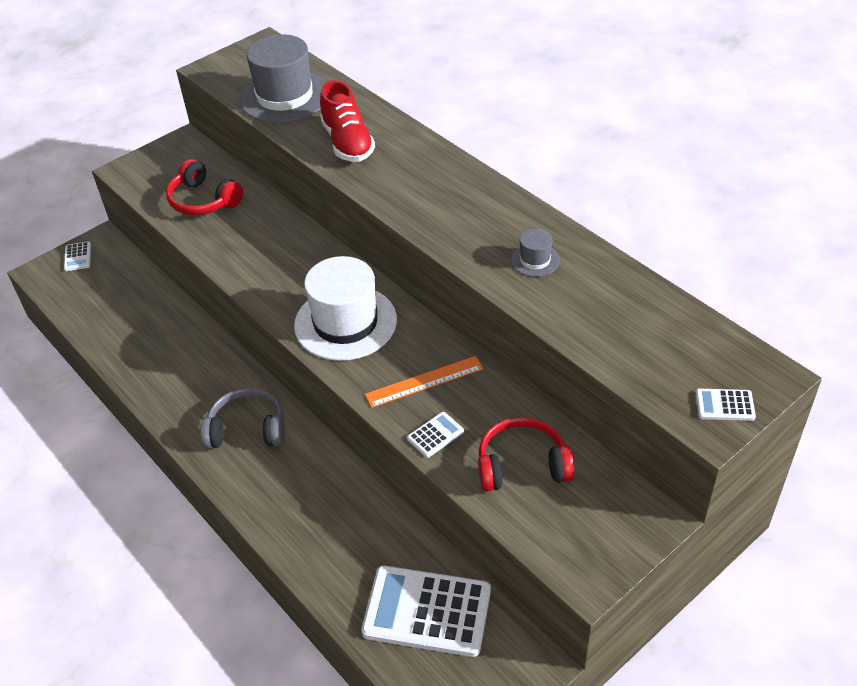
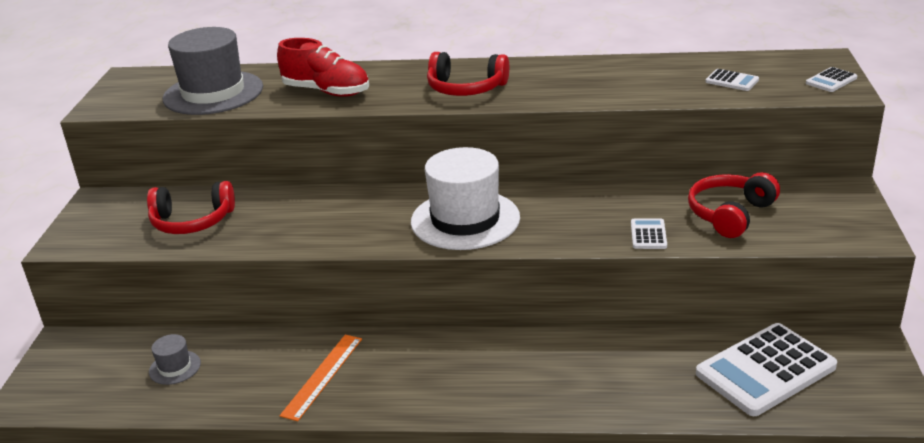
camera: 45 degrees left, 15 degrees down
(78, 257) = (52, 368): white calculator -> white calculator (732, 81)
(247, 429) = (443, 369): grey headphones -> none
(424, 381) = (586, 215): orange ruler -> orange ruler (322, 376)
(436, 204) = (466, 88): none -> red headphones
(535, 260) = (592, 80): grey hat -> grey hat (175, 367)

